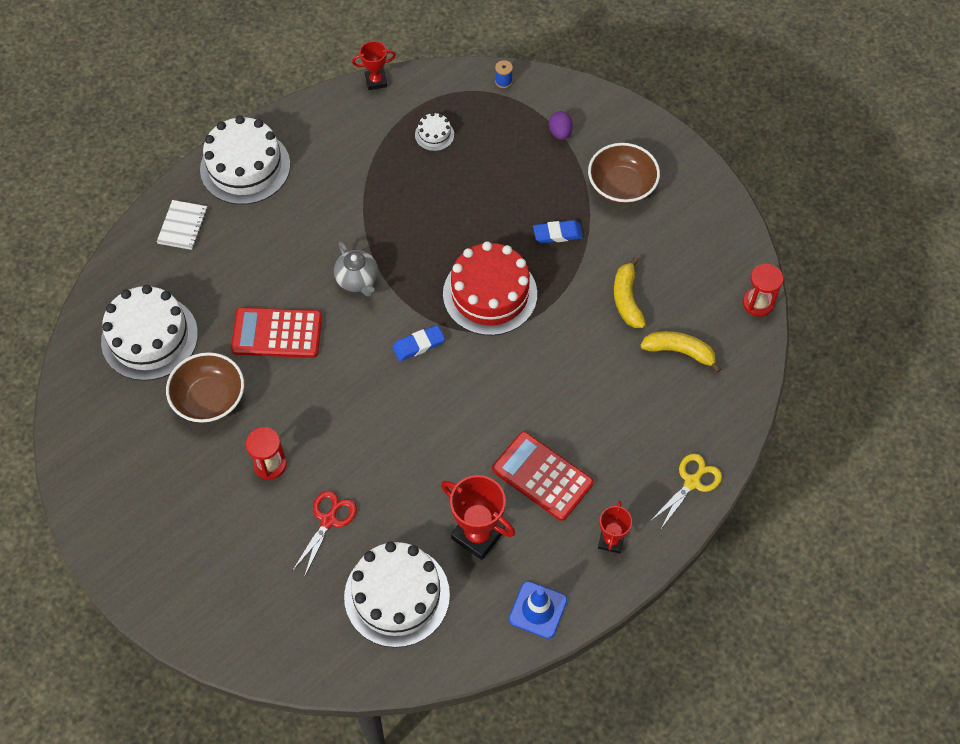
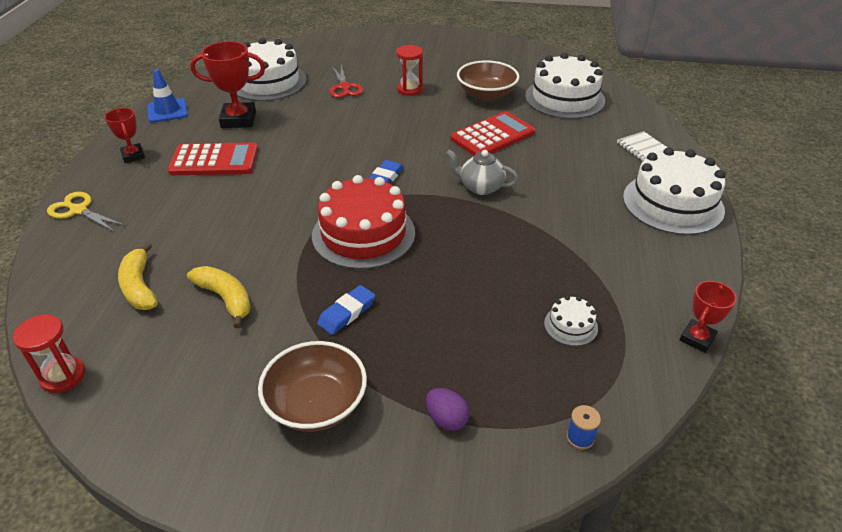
camera: 140 degrees right, 20 degrees down
(679, 352) = (139, 286): yellow banana -> yellow banana turned 90 degrees clockwise
(692, 482) = (78, 210): yellow scissors -> yellow scissors turned 120 degrees clockwise

